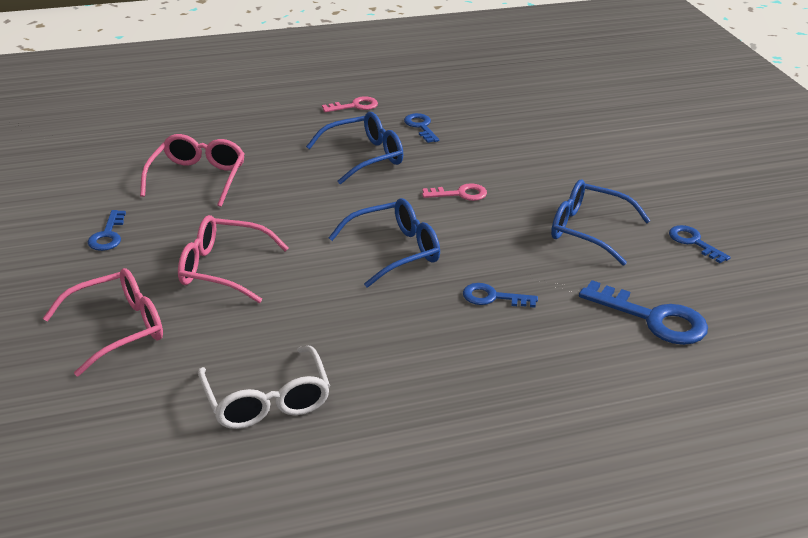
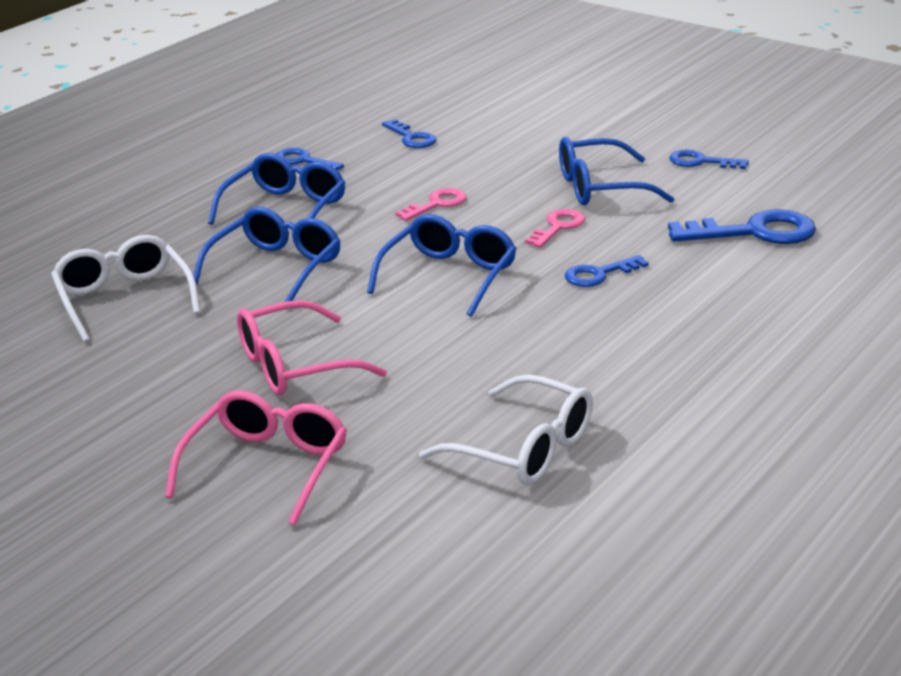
camera: 35 degrees left, 5 degrees down
(108, 235) = (105, 393): blue key -> blue key (411, 138)
(197, 178) = (124, 299): pink glasses -> white glasses
(303, 196) = (276, 268): none -> blue glasses
(355, 106) = (199, 167): pink key -> pink key (558, 227)

